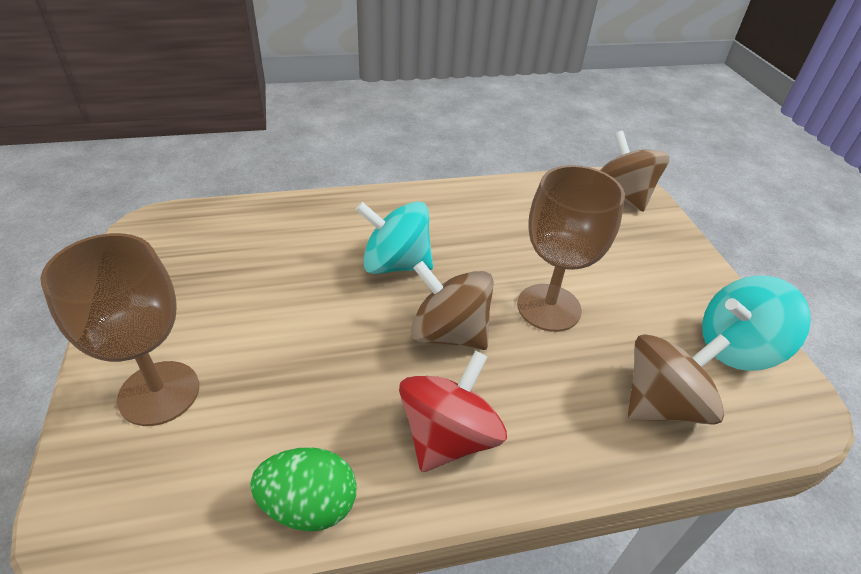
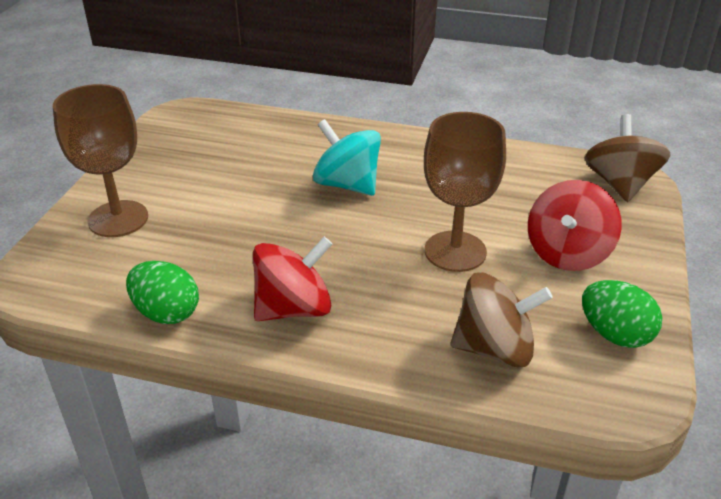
camera: 30 degrees right, 5 degrees down
(449, 333) = (351, 244): brown spinning top -> none
(638, 277) = (567, 253): none -> red spinning top
(736, 348) = (615, 334): turquoise spinning top -> green egg

